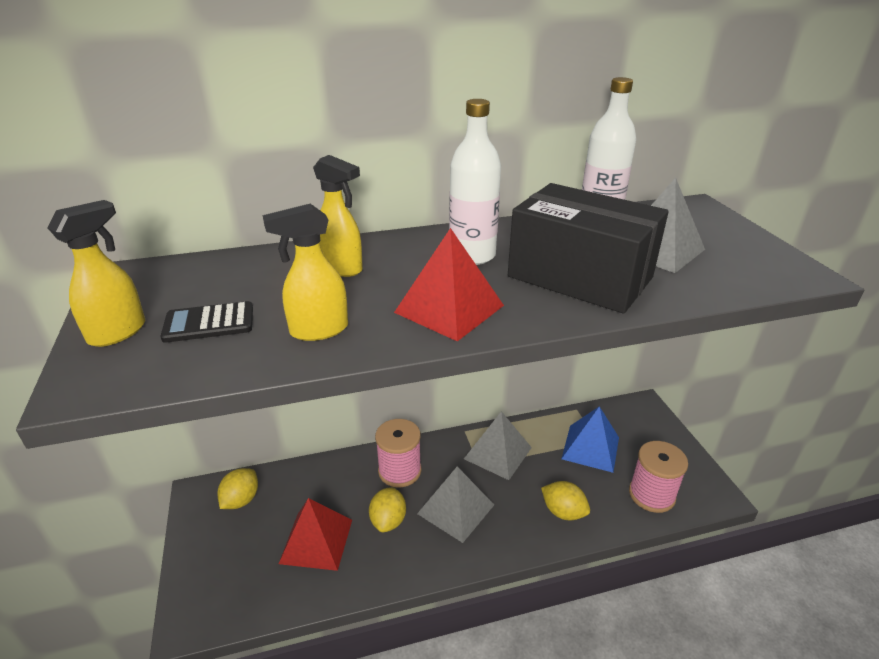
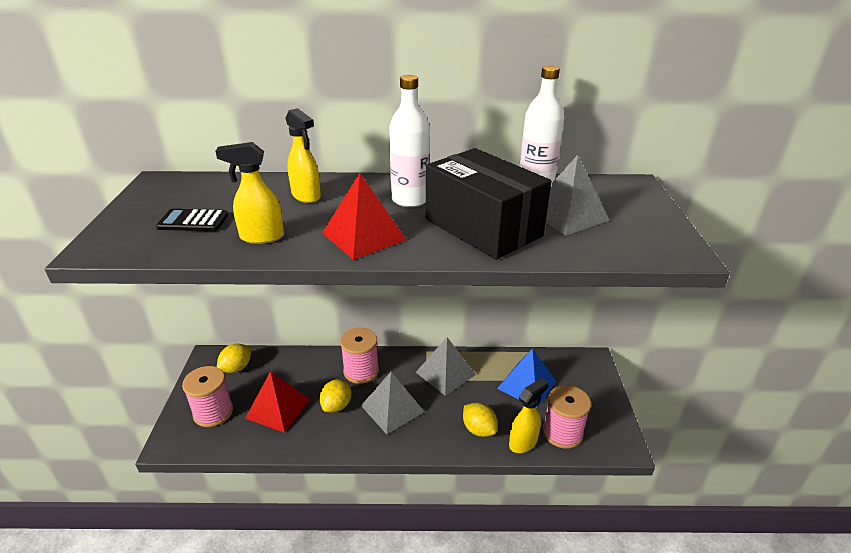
camera: 15 degrees right, 0 degrees up
(118, 332) = (133, 218): yellow spray bottle -> yellow spray bottle (523, 442)
(233, 566) = (213, 412): none -> pink spool

